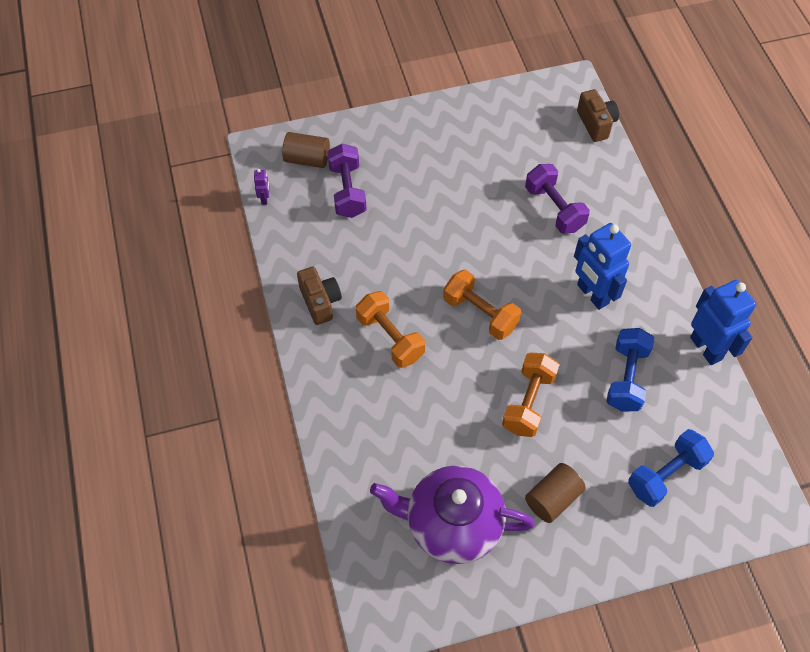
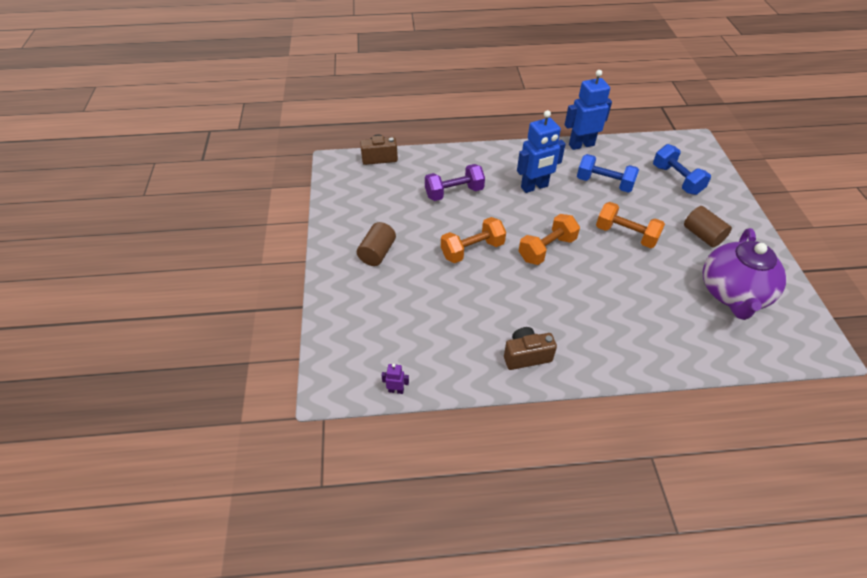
camera: 80 degrees left, 10 degrees down
(307, 159) = (356, 348): brown cylinder -> brown cylinder (377, 253)
(347, 191) = (403, 320): purple dumbbell -> none
(390, 338) = (567, 309): orange dumbbell -> orange dumbbell (472, 250)

